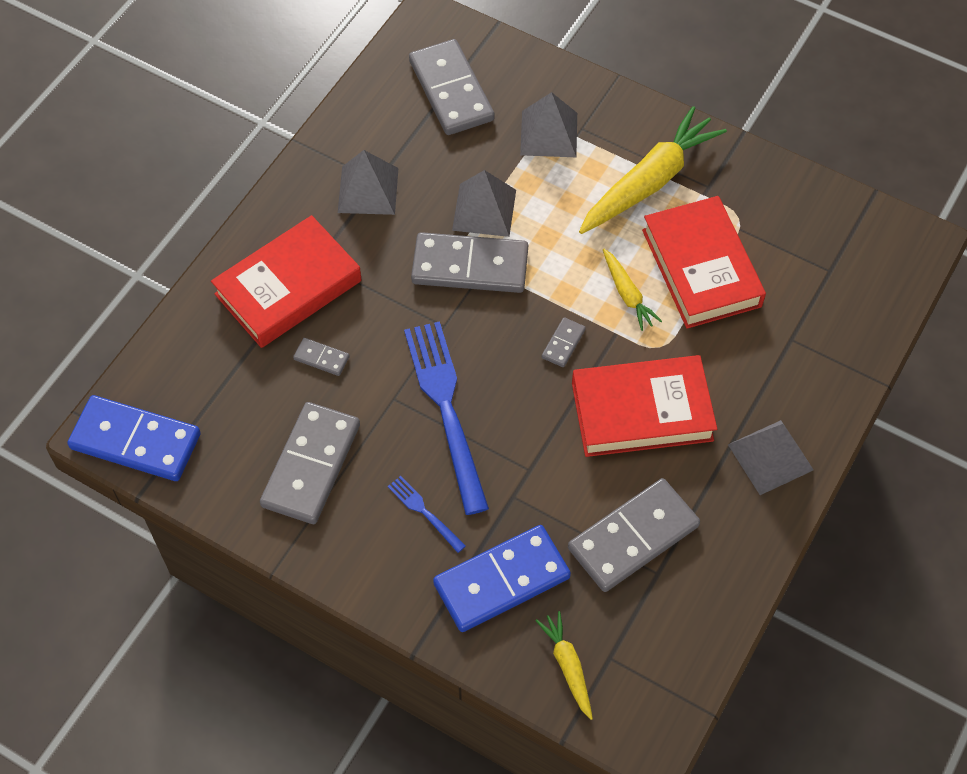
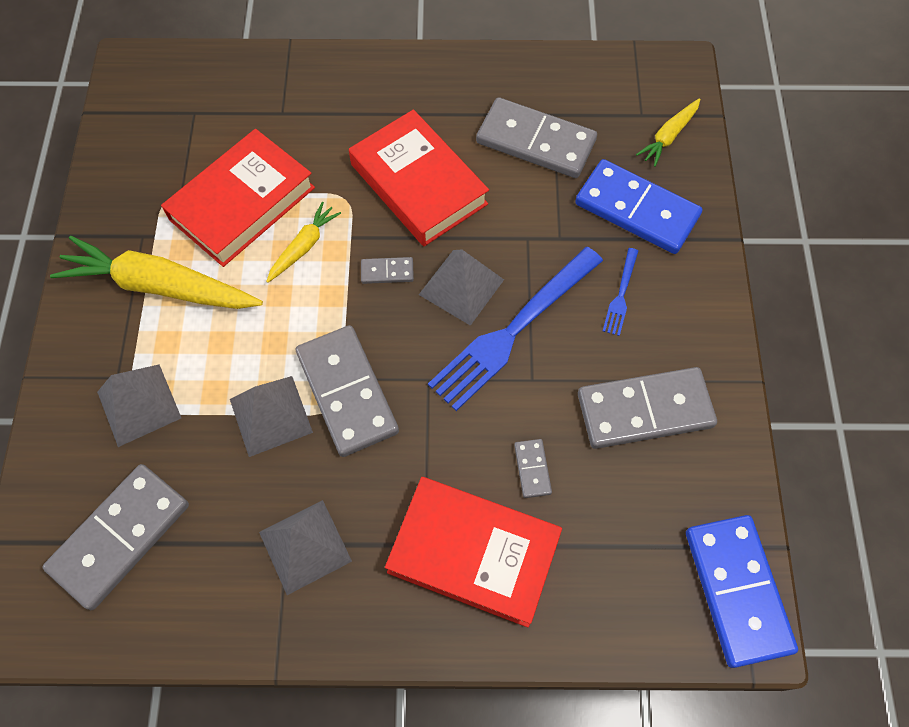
camera: 120 degrees left, 5 degrees up
(770, 457) = (404, 85): grey pyramid -> grey pyramid (461, 287)

